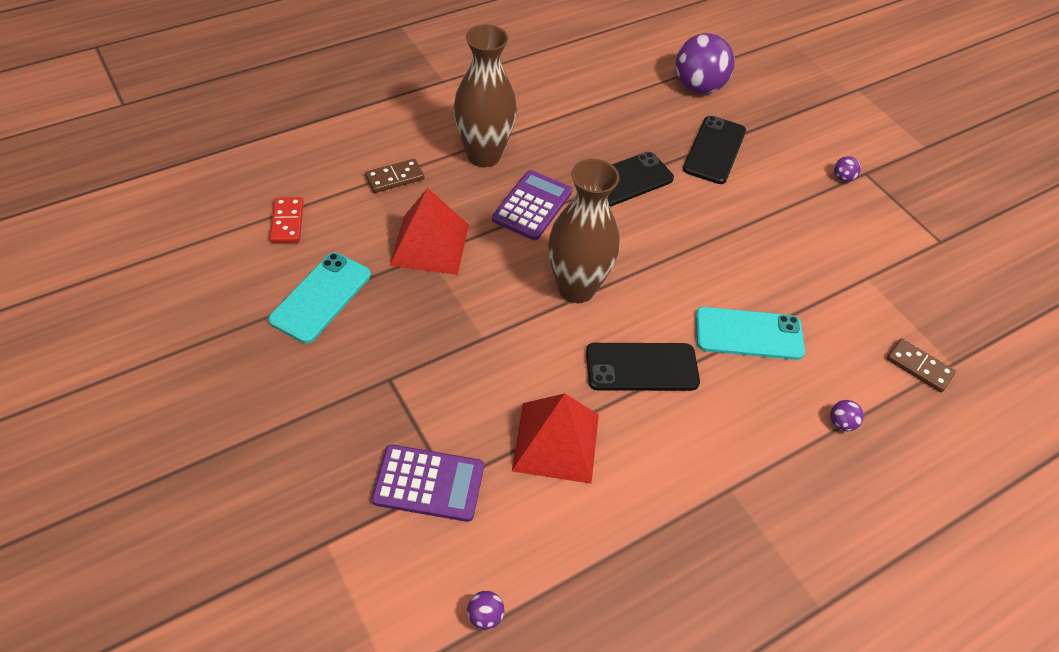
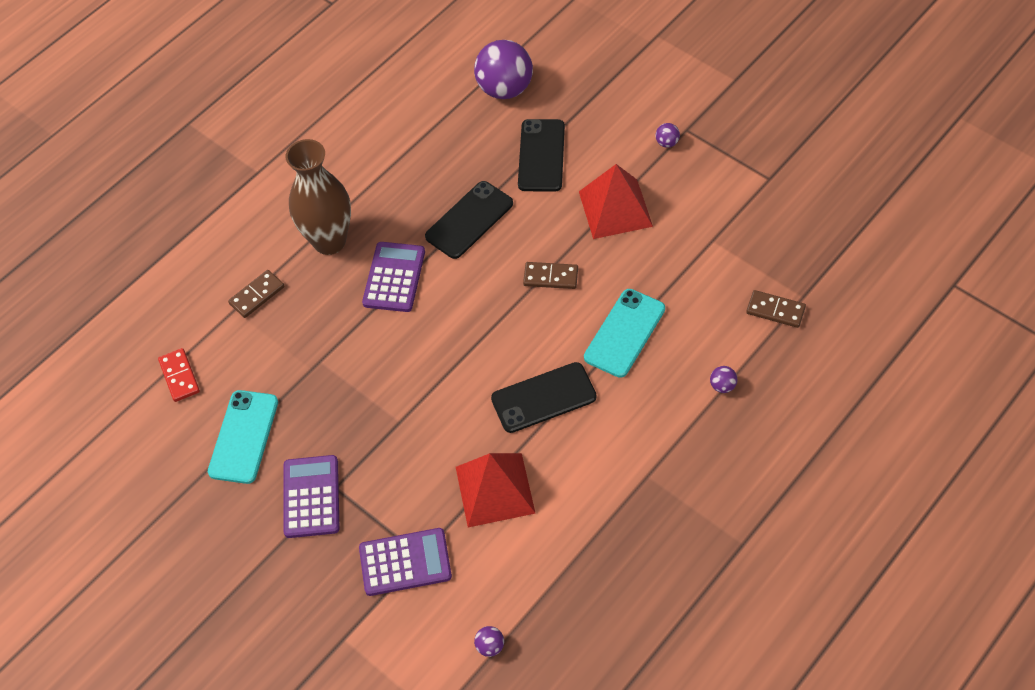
camera: 10 degrees left, 5 degrees up
(360, 379) = (311, 497): none -> purple calculator
(430, 244) = (317, 350): red pyramid -> red pyramid (615, 208)
(576, 288) = (463, 345): brown vase -> none
(688, 256) = (550, 277): none -> brown domino
(749, 334) = (625, 333): turquoise phone -> turquoise phone turned 45 degrees counterclockwise

